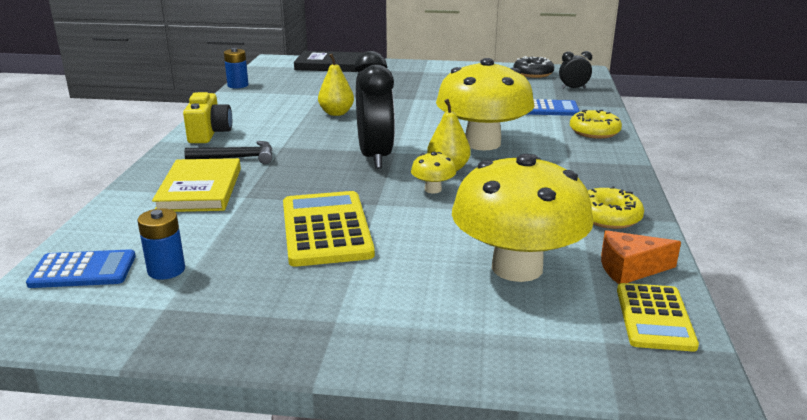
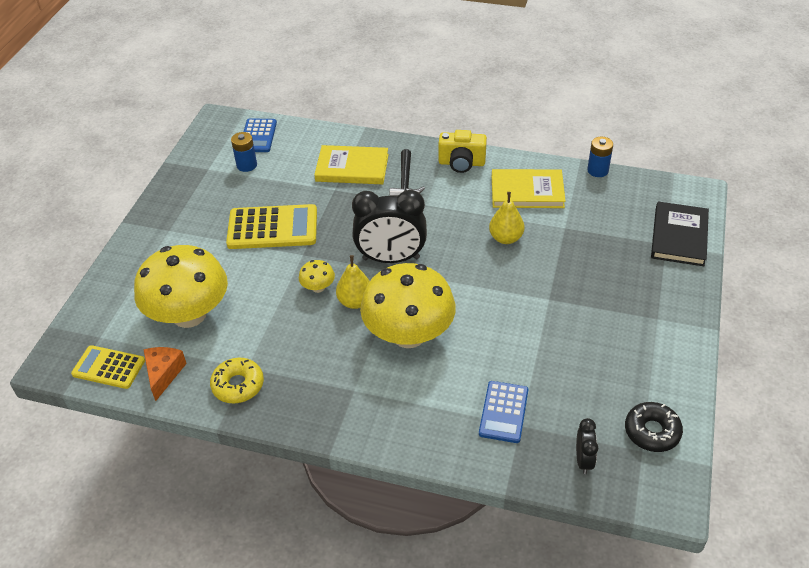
camera: 100 degrees right, 20 degrees up
(265, 107) = (527, 191): none -> yellow book
(594, 132) = (424, 434): yellow donut -> none

